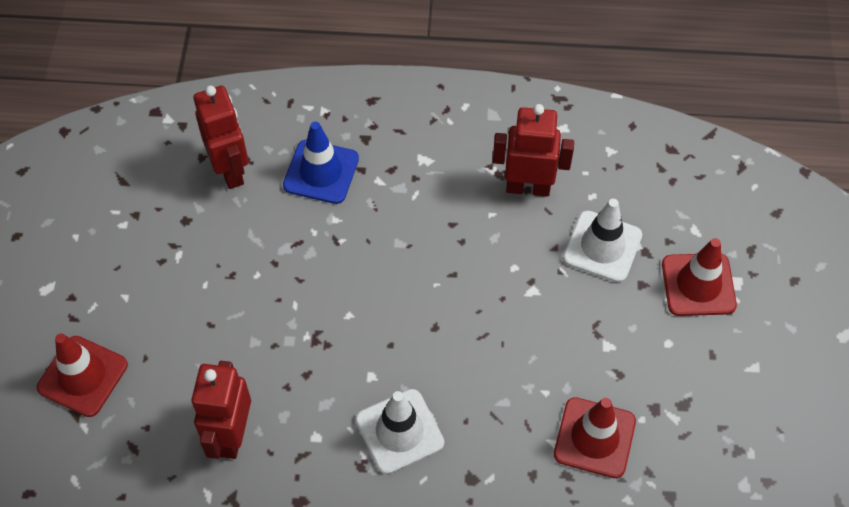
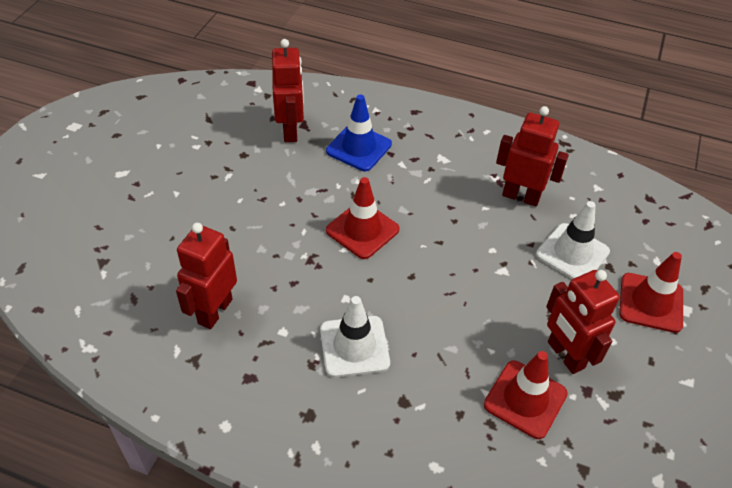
camera: 15 degrees right, 10 degrees down
(82, 376) = (119, 238): red traffic cone -> red traffic cone (362, 230)
(623, 375) = (565, 355): none -> red robot

